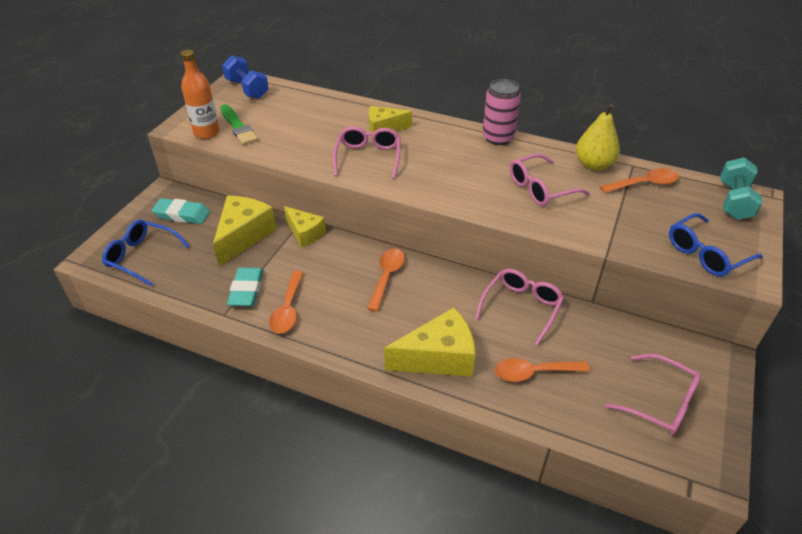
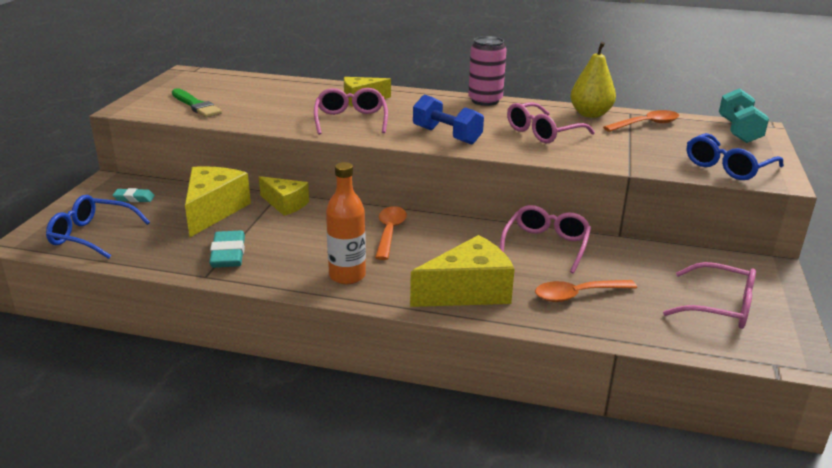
camera: 10 degrees left, 15 degrees down
(182, 214) = (134, 198): turquoise eraser -> turquoise eraser, size x0.61
(206, 132) = (160, 111): orange bottle -> orange bottle (347, 276)
(247, 89) = (198, 78): blue dumbbell -> blue dumbbell (447, 136)
(288, 309) = (282, 266): orange spoon -> none

